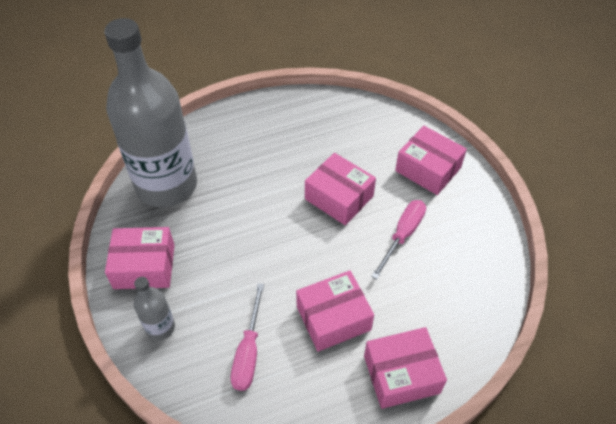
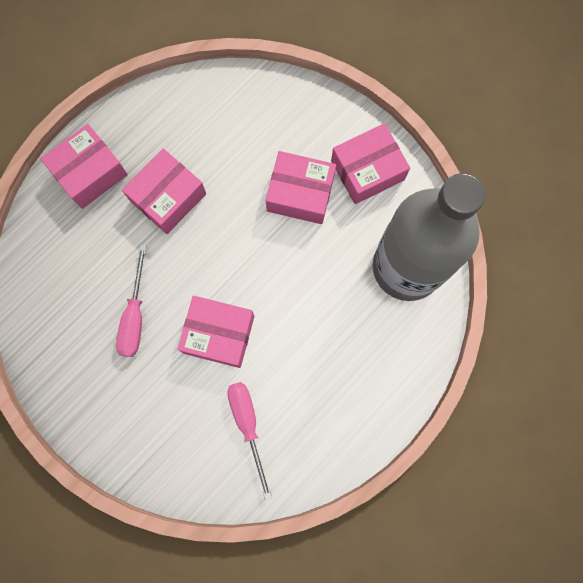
camera: 155 degrees right, 25 degrees up
(160, 327) = (315, 123): grey bottle -> none
(248, 352) = (228, 135): pink screwdriver -> pink screwdriver (248, 425)
(428, 169) = (135, 420): pink box -> pink box (300, 193)

